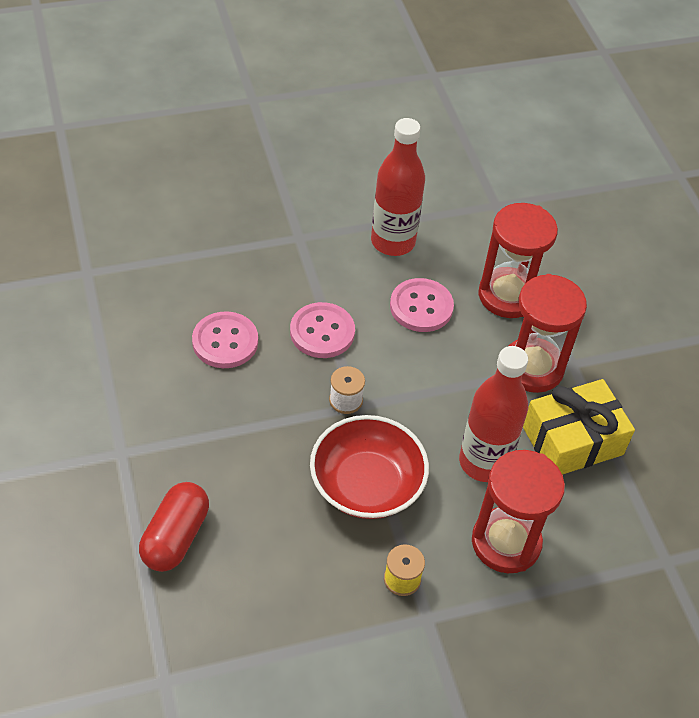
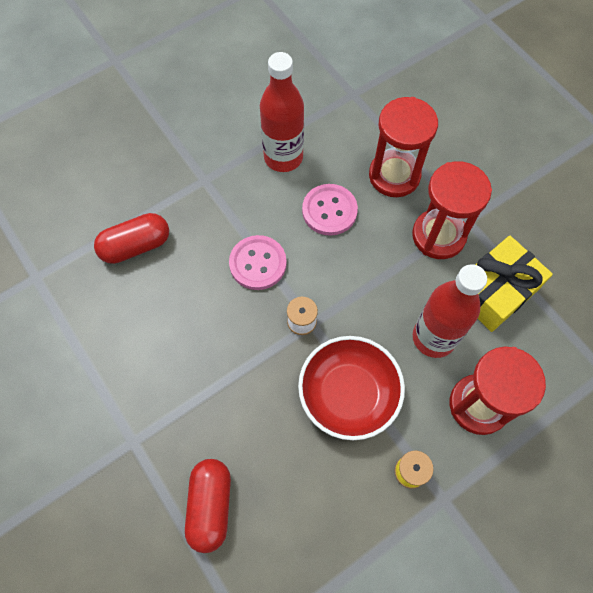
camera: 15 degrees left, 15 degrees up
(201, 276) = (136, 246): none -> red capsule
(225, 342) = (180, 302): pink button -> none

